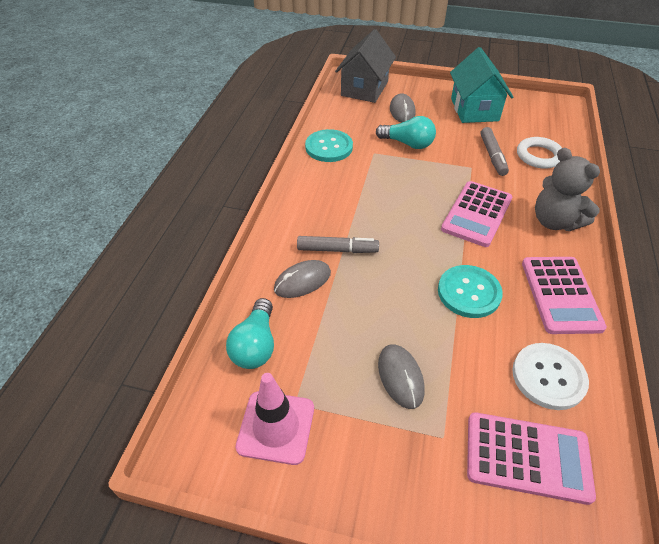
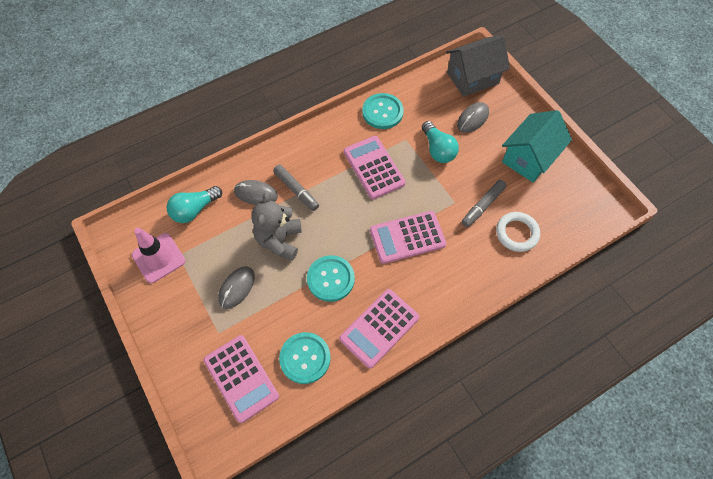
camera: 45 degrees right, 15 degrees up
(378, 187) = (373, 167): none -> pink calculator
(548, 377) = (305, 358): white button -> turquoise button
(554, 221) = (449, 285): grey teddy bear -> grey teddy bear (279, 240)

